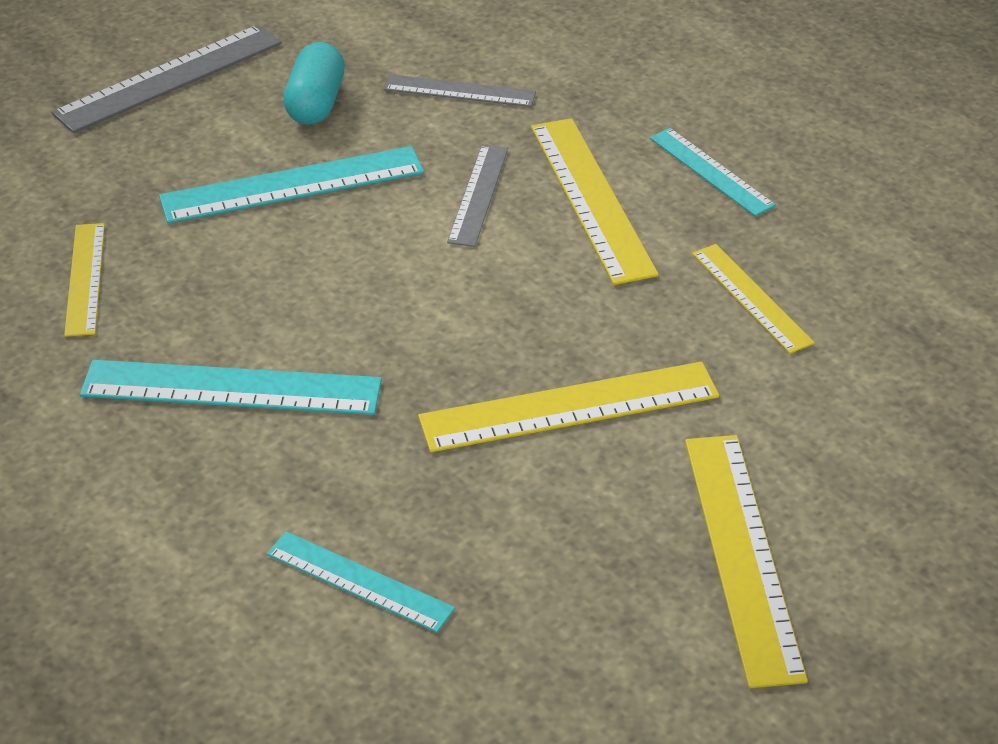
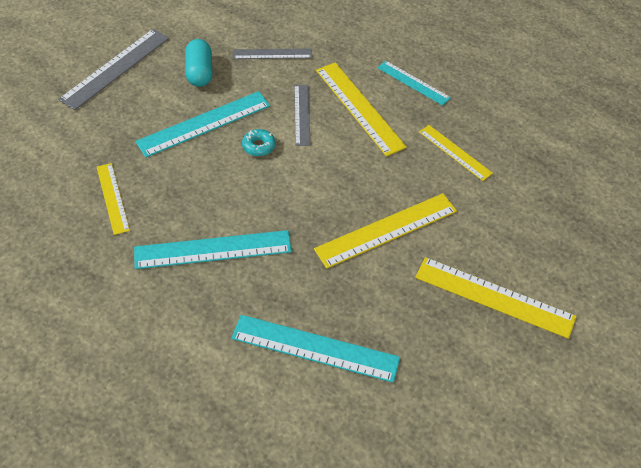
camera: 15 degrees left, 10 degrees up
(359, 581) = (315, 348): turquoise ruler -> turquoise ruler, size x1.63
(379, 234) = (258, 146): none -> turquoise donut
(743, 554) = (494, 297): yellow ruler -> yellow ruler turned 45 degrees counterclockwise

